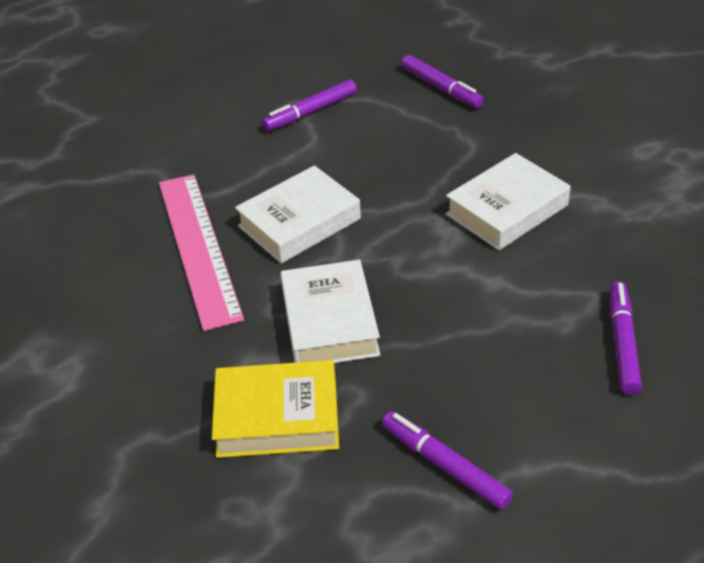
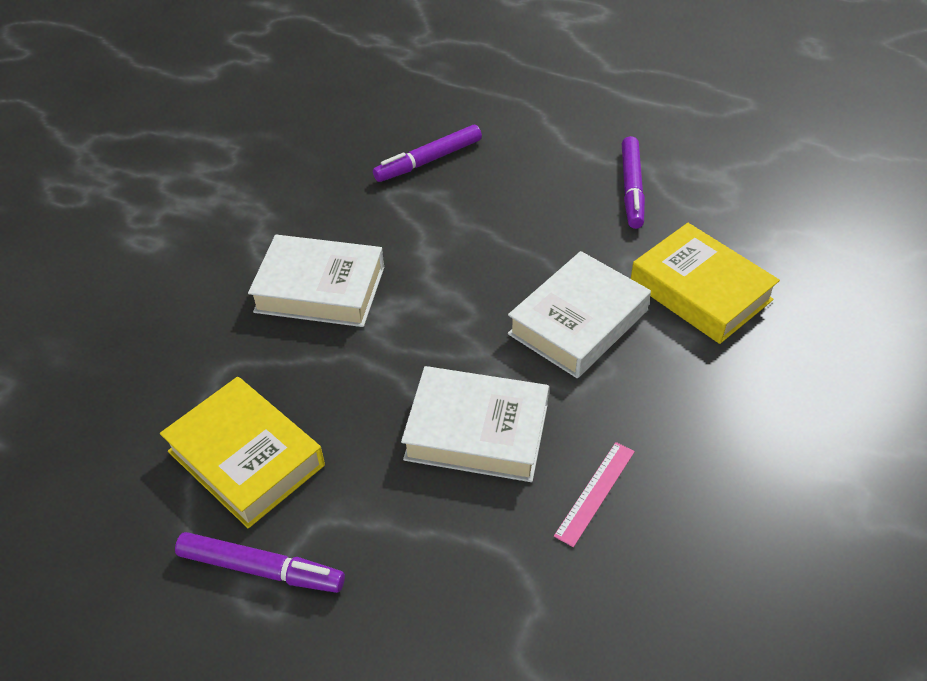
camera: 130 degrees left, 5 degrees up
(198, 247) = (595, 493): pink ruler -> pink ruler, size x0.42
(389, 129) = (246, 458): none -> yellow book
(441, 88) = (117, 460): purple marker -> none

